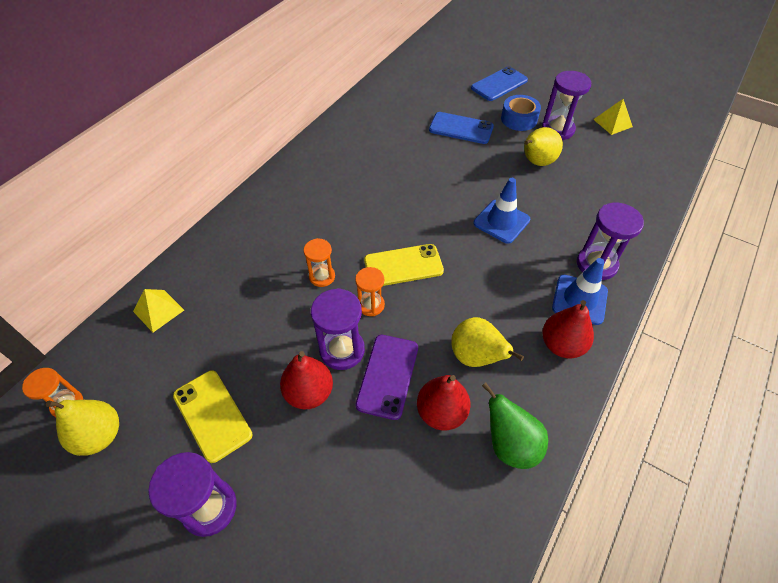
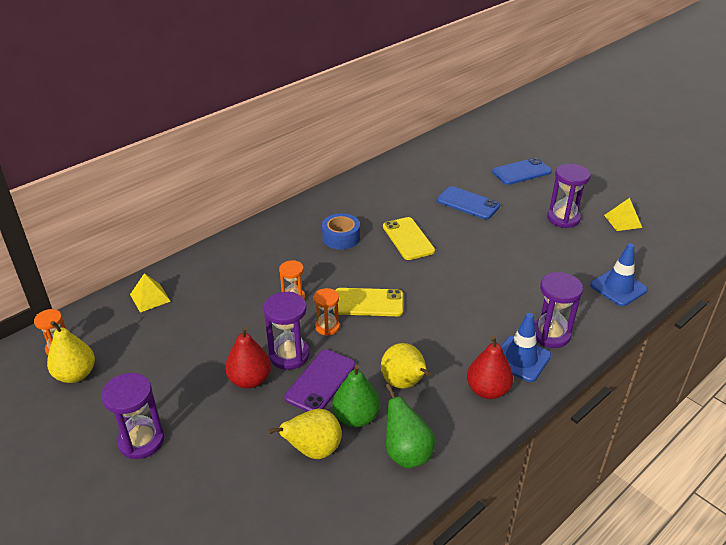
camera: 15 degrees right, 15 degrees down
(212, 415) = (166, 379): yellow phone -> yellow phone (408, 239)
(441, 412) = (356, 417): red pear -> green pear
(501, 221) = (474, 284): blue traffic cone -> blue traffic cone (618, 287)
(519, 119) = (528, 204): blue tape -> blue tape (341, 237)
(536, 162) = (529, 242): yellow pear -> yellow pear (313, 450)

